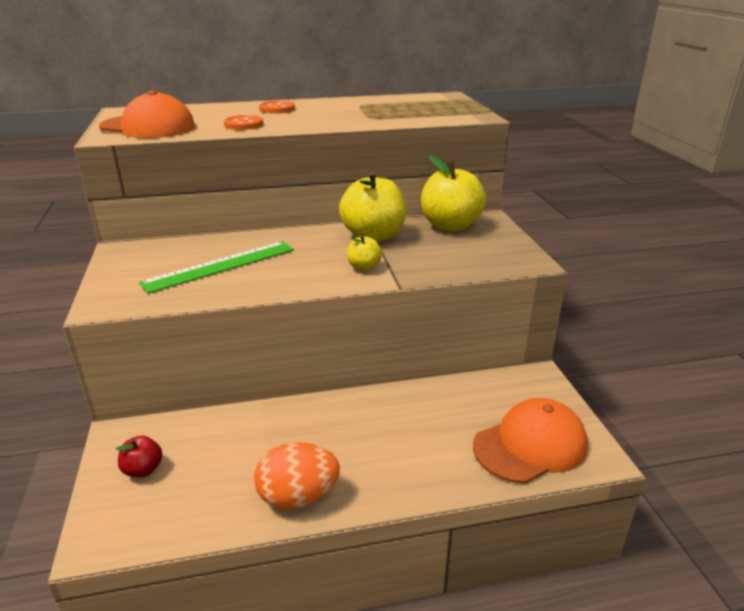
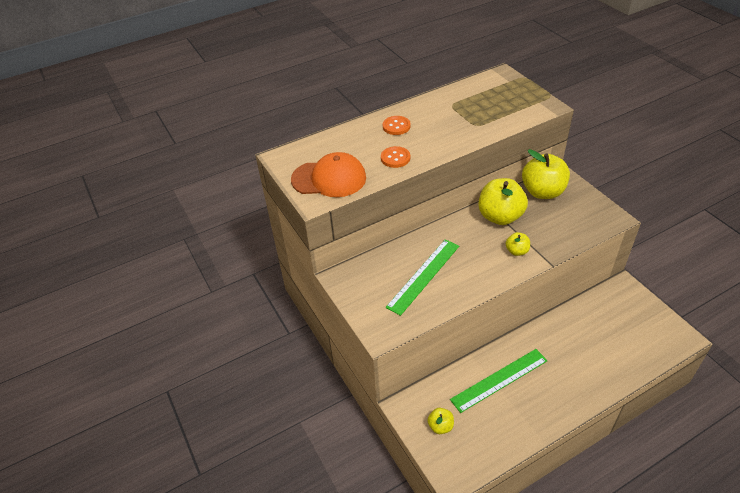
camera: 15 degrees left, 15 degrees up
(143, 469) = (440, 426): red apple -> yellow apple
(274, 437) = (499, 380): none -> green ruler
(298, 497) = (541, 415): orange egg -> none
(530, 445) = (644, 340): orange cap -> none

